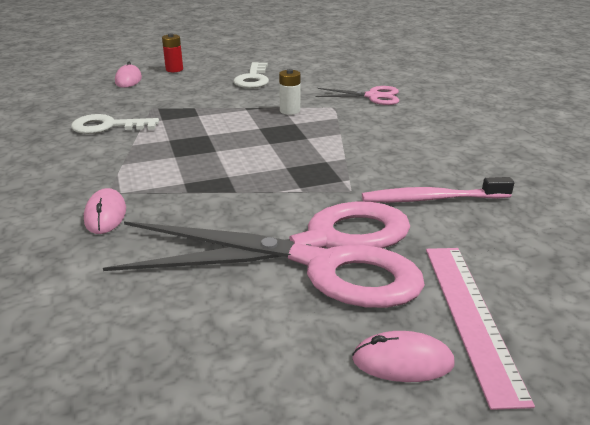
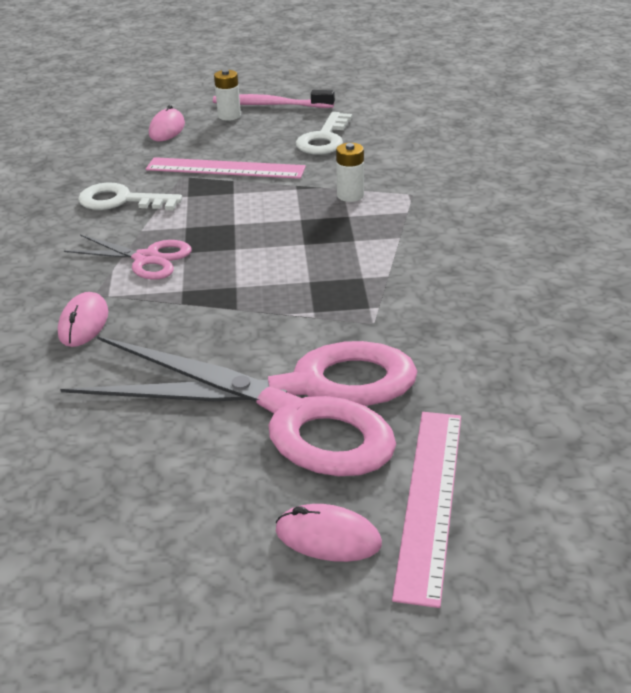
camera: 15 degrees right, 5 degrees up
(174, 69) = (229, 116): red battery -> white battery
(185, 101) = (225, 168): none -> pink ruler
(372, 96) = (471, 181): pink scissors -> pink scissors (146, 259)
(432, 199) = (467, 346): pink toothbrush -> pink toothbrush (270, 105)

